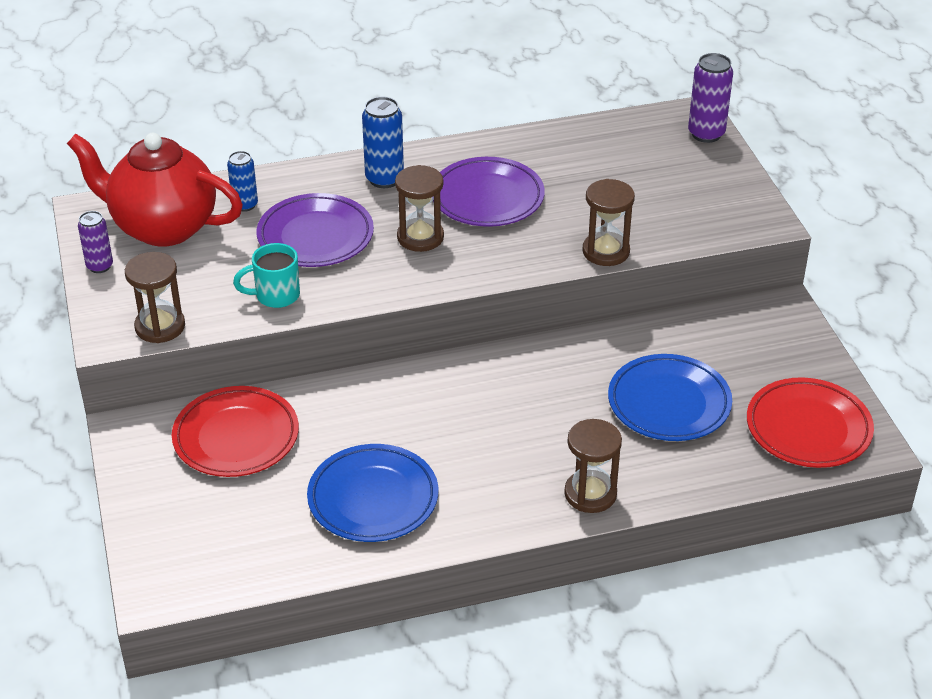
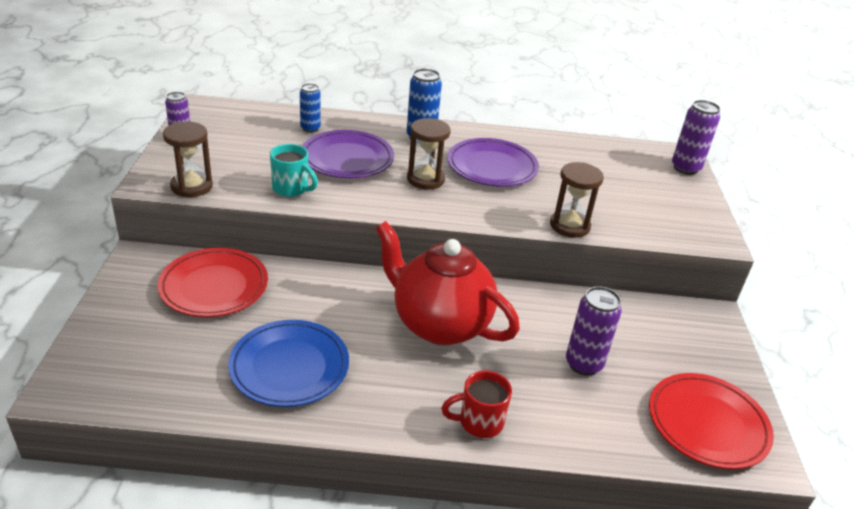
camera: 15 degrees right, 5 degrees down
(163, 227) = (243, 127): red teapot -> red teapot (439, 324)
(276, 295) = (291, 189): turquoise mug -> turquoise mug turned 150 degrees counterclockwise
(590, 494) = (479, 422): brown hourglass -> red mug
(669, 403) = (583, 364): blue plate -> purple can

